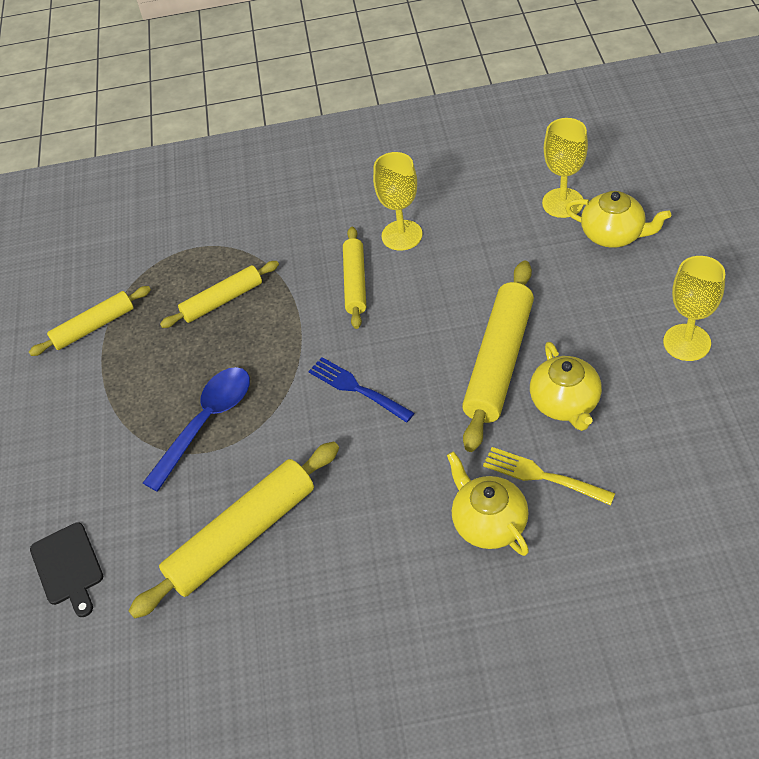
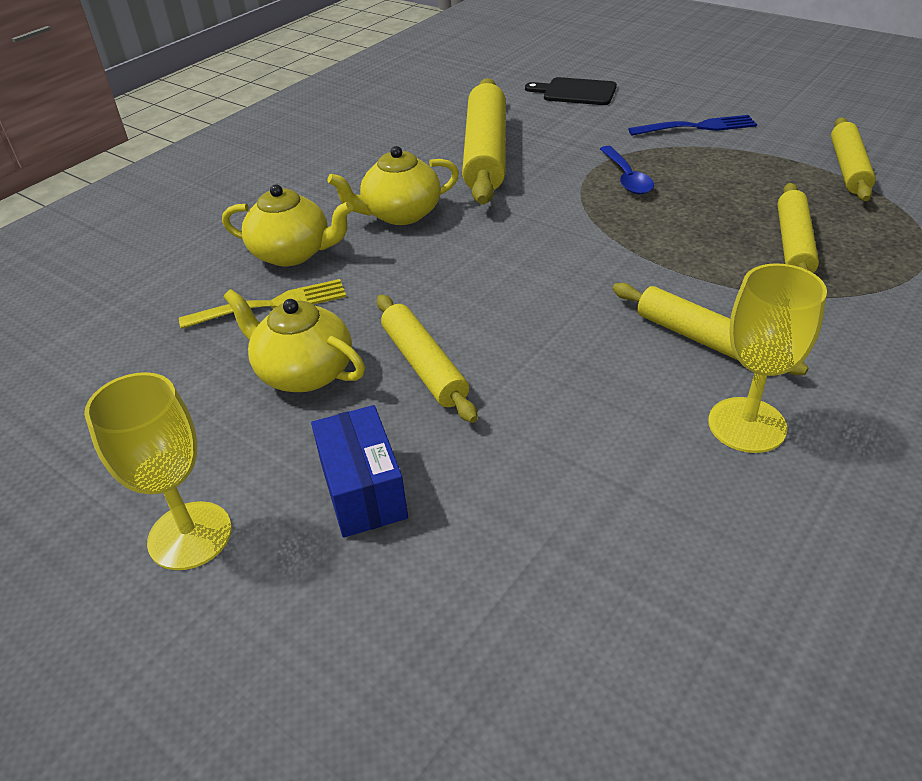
camera: 130 degrees right, 10 degrees down
(206, 423) = (626, 178): blue spoon -> blue spoon, size x0.63
(358, 389) = (539, 263): blue fork -> blue fork (696, 127)
(499, 361) = (424, 366): yellow rolling pin -> yellow rolling pin, size x0.61
(562, 203) = (601, 656): yellow goblet -> none
(592, 313) = (363, 490): none -> blue box
(613, 234) = (448, 651): yellow teapot -> yellow teapot (400, 214)

